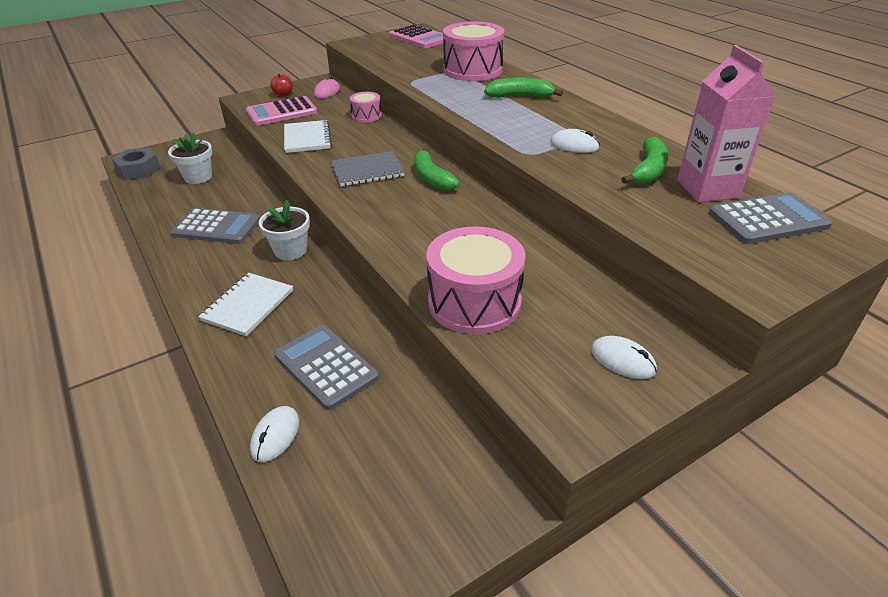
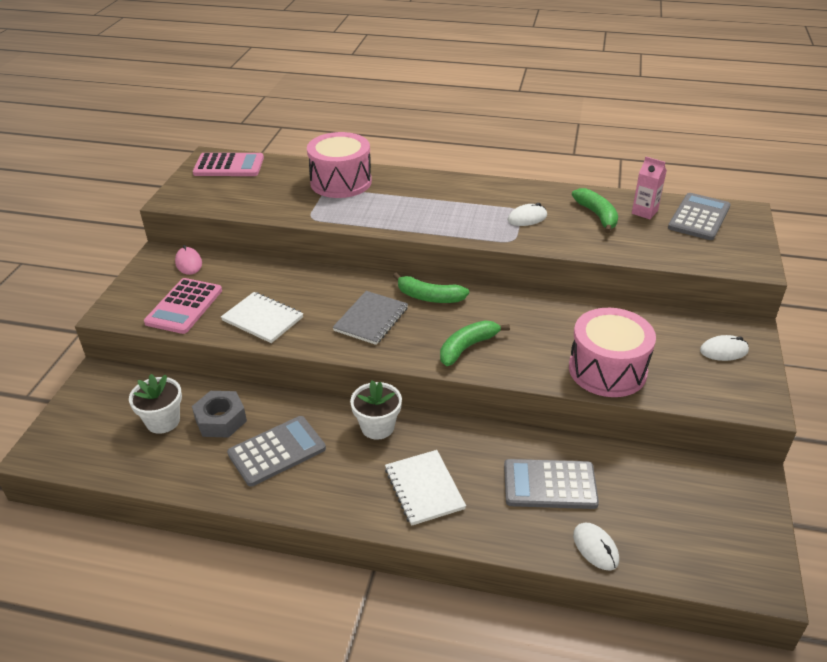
camera: 45 degrees left, 0 degrees up
(138, 170) = (77, 454): grey nut -> grey nut (221, 420)
(283, 95) = (148, 288): red apple -> none
(366, 116) = (275, 269): pink drum -> none
(520, 96) = (422, 192): green banana -> green banana (467, 347)
(707, 189) = (644, 212): pink carton -> pink carton, size x0.57

